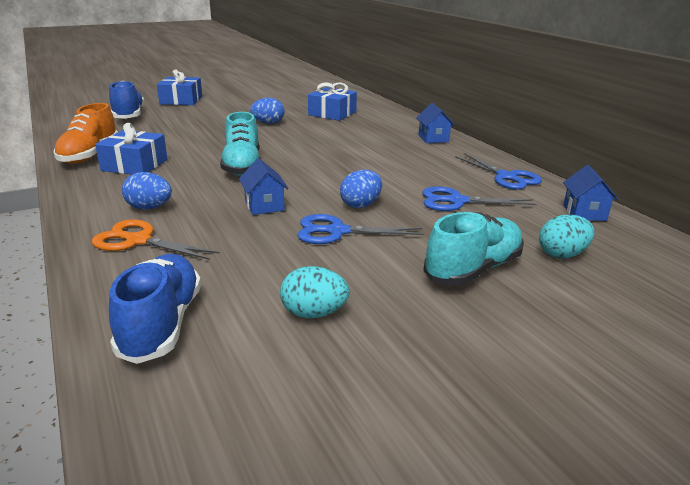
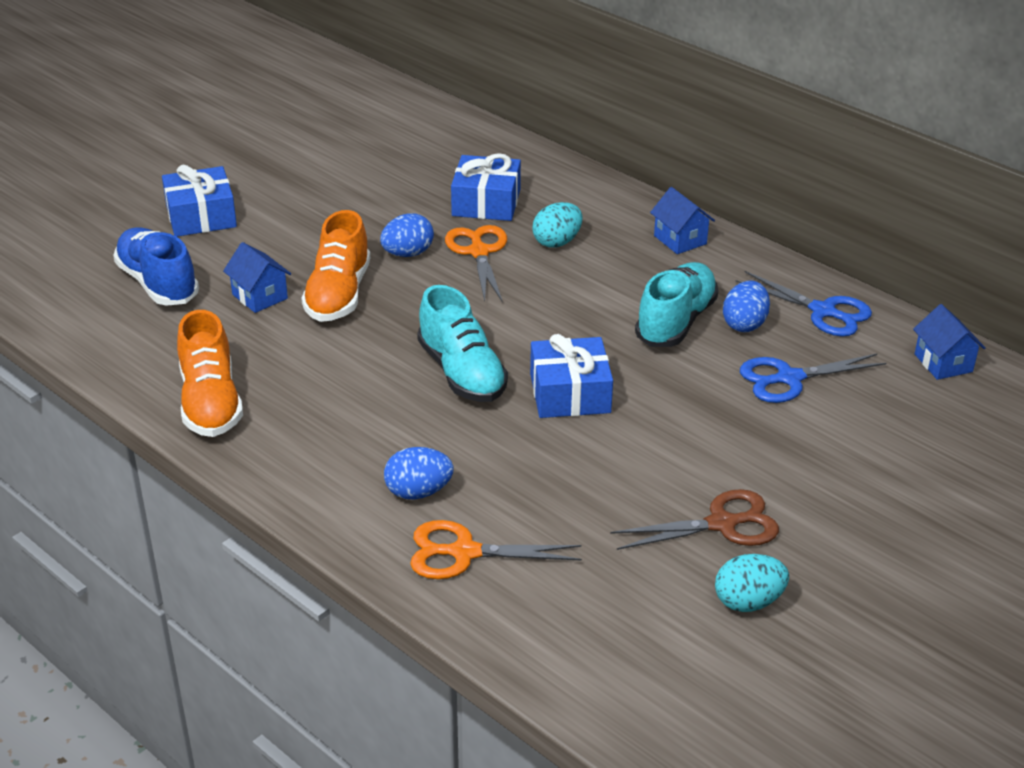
camera: 20 degrees left, 10 degrees up
(134, 165) = (305, 409): blue gift -> blue gift (570, 393)
(161, 324) = (609, 660): blue shoe -> none
(212, 130) = (338, 294): none -> orange shoe
(264, 206) = (561, 449): blue house -> blue house (260, 296)
(308, 127) = (479, 252): none -> orange scissors
(337, 231) = (685, 472): blue scissors -> none
(338, 263) = (722, 524): none -> brown scissors
(361, 205) = (679, 416): blue egg -> blue egg (744, 324)
(473, 269) = (868, 493): turquoise shoe -> turquoise shoe (676, 321)
(562, 254) = (947, 444): turquoise egg -> turquoise egg (557, 242)

